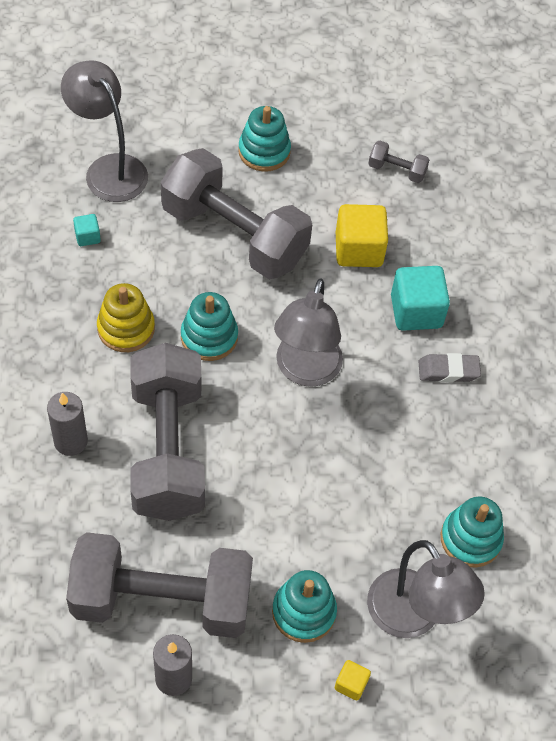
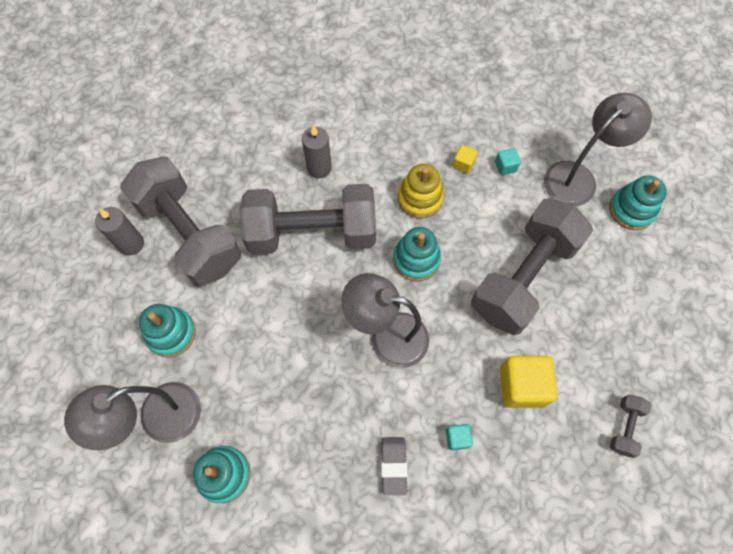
camera: 95 degrees right, 10 degrees up
(162, 600) = (189, 234): grey dumbbell -> grey dumbbell turned 45 degrees counterclockwise
(264, 151) = (622, 301): turquoise stacking toy -> turquoise stacking toy (631, 210)
(351, 684) = (110, 368): yellow cube -> yellow cube (463, 164)
(416, 311) = (457, 438): turquoise cube -> turquoise cube, size x0.48

